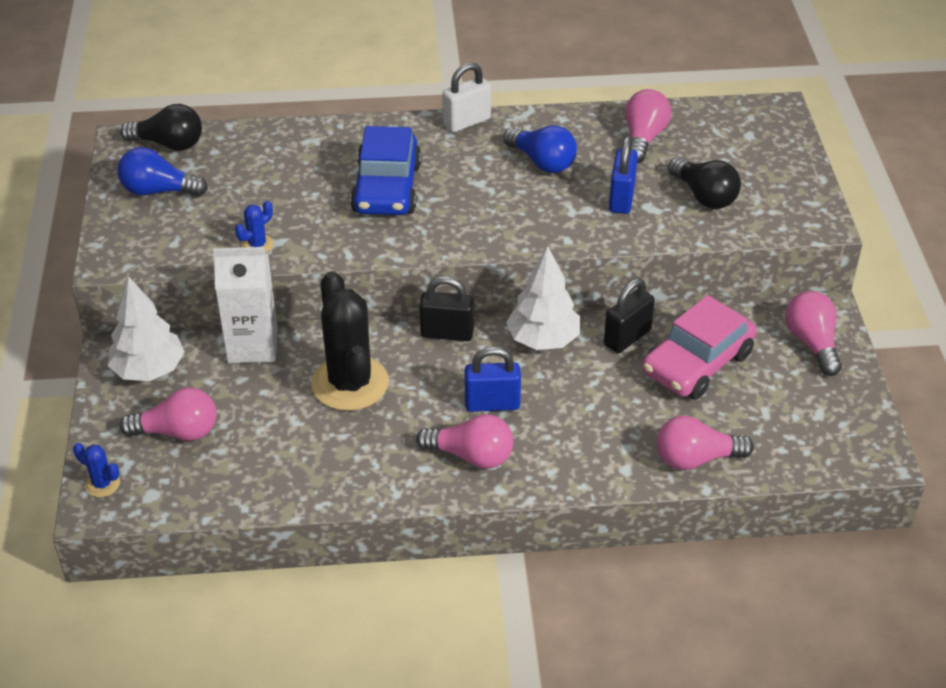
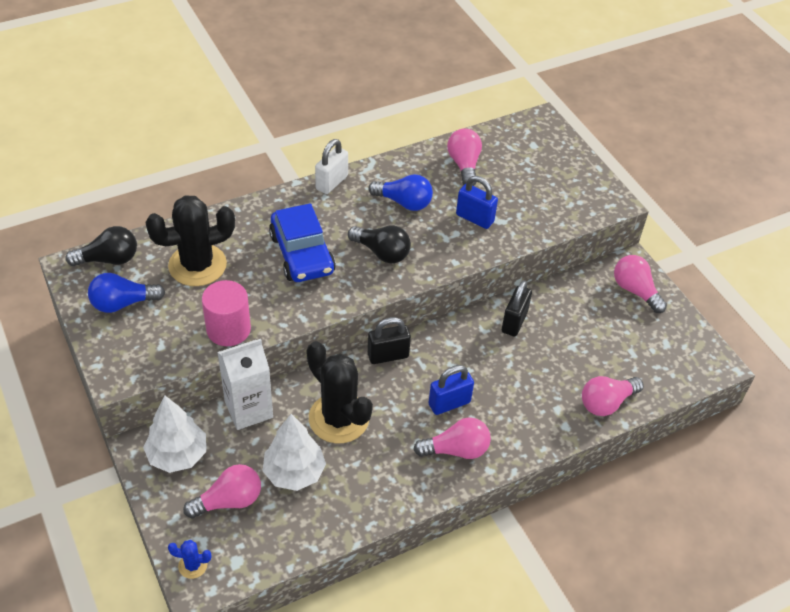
camera: 25 degrees left, 5 degrees up
(257, 245) = (228, 329): blue cactus -> pink cylinder
(261, 172) = (197, 265): none -> black cactus
(543, 340) = (458, 341): white tree -> white tree (294, 473)
(621, 199) = (474, 218): blue padlock -> blue padlock turned 45 degrees counterclockwise
(697, 363) = (570, 328): pink car -> none
(704, 196) = (529, 201): black light bulb -> black light bulb (382, 253)

